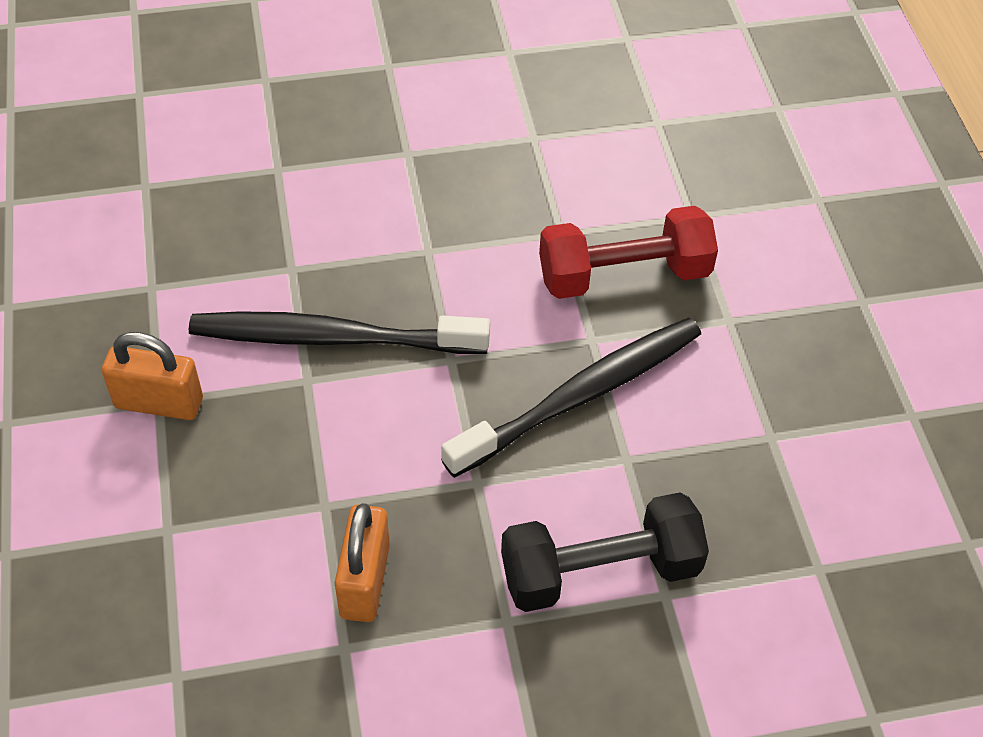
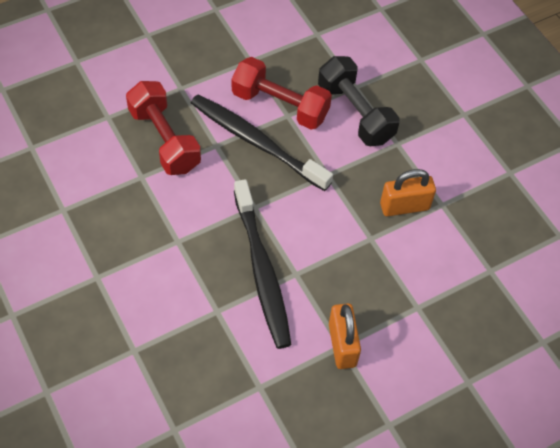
camera: 110 degrees left, 5 degrees up
(651, 453) = (280, 105): none -> red dumbbell

